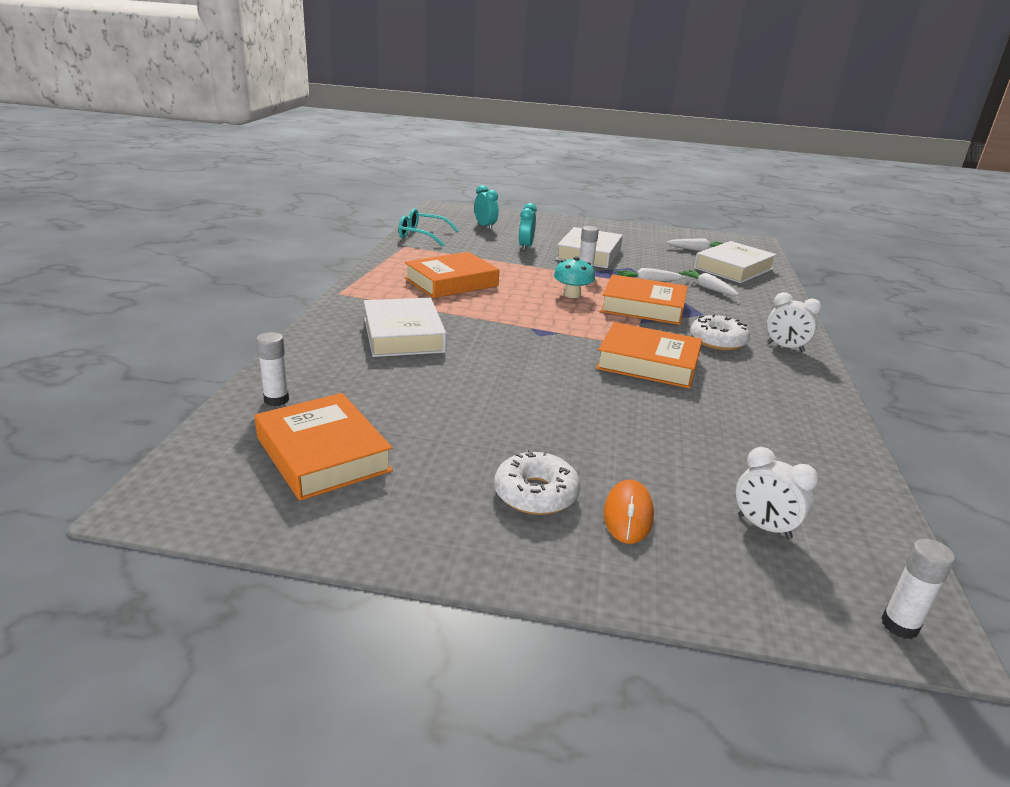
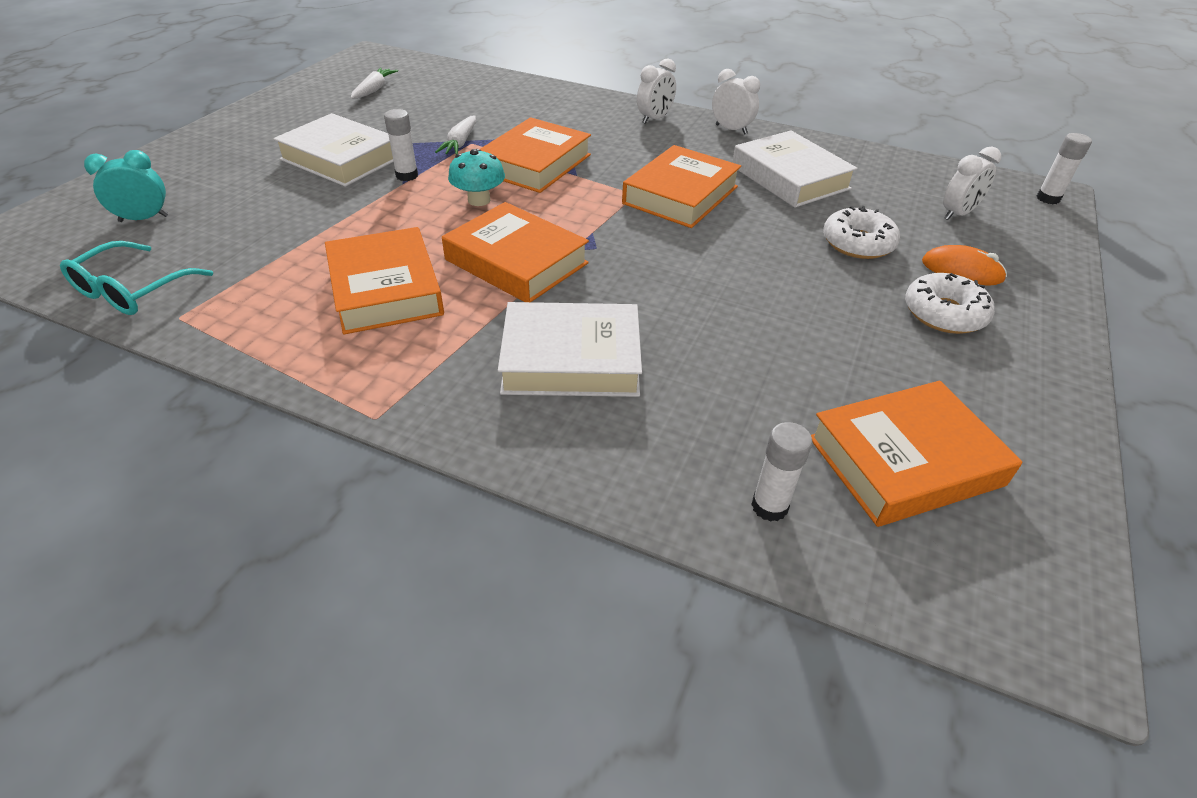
camera: 75 degrees left, 15 degrees up
(503, 312) = (516, 261): none -> orange book
(525, 247) = (274, 200): turquoise clock -> none
(707, 288) = (496, 115): white carrot -> none
(717, 341) = (635, 146): white donut -> white donut (857, 243)
(733, 268) = (445, 87): white book -> white book (790, 177)
(812, 385) = (731, 129): none -> white clock

